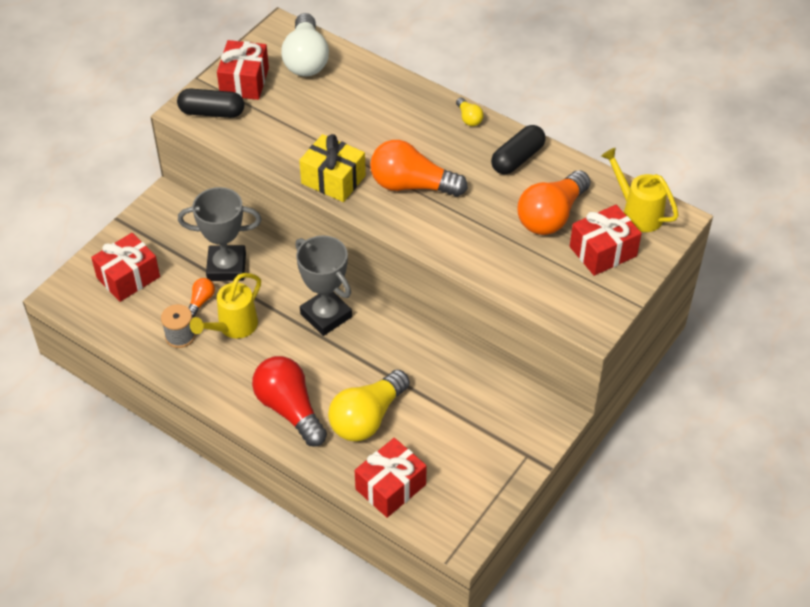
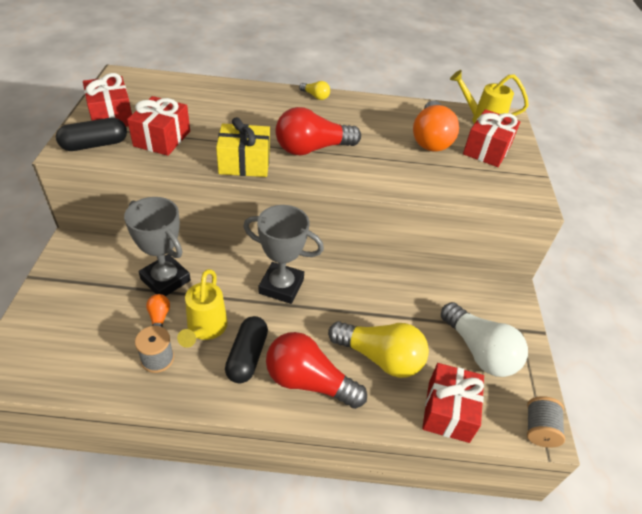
camera: 35 degrees left, 5 degrees down
(128, 277) = (70, 325): red gift -> red gift (162, 139)
(226, 267) = (165, 280): grey trophy -> grey trophy turned 75 degrees clockwise
(306, 59) = (156, 90): white light bulb -> white light bulb (479, 351)
(367, 418) = (380, 357): yellow light bulb -> yellow light bulb turned 75 degrees counterclockwise
(412, 185) = (312, 149): orange light bulb -> red light bulb
(459, 538) = (539, 429): none -> grey spool
(517, 158) = (372, 111): black capsule -> black capsule (247, 356)

